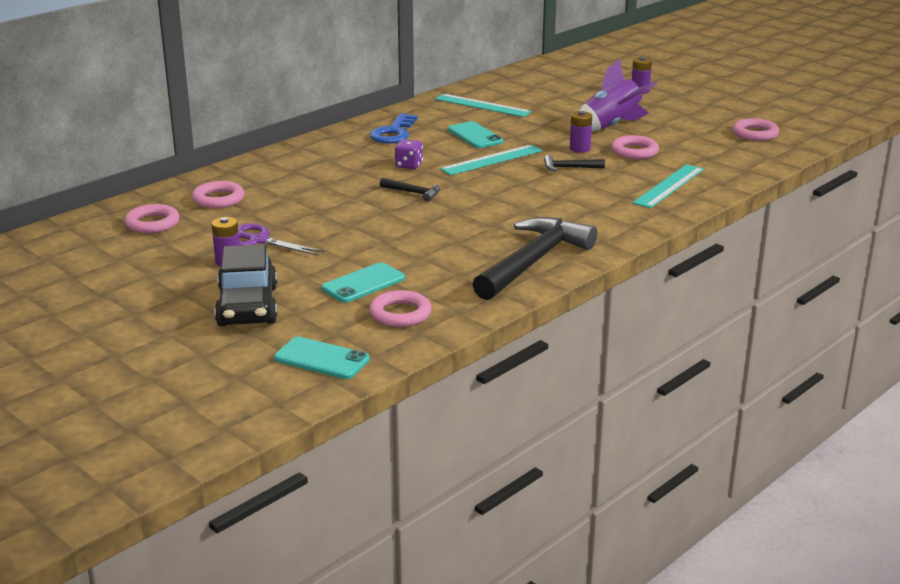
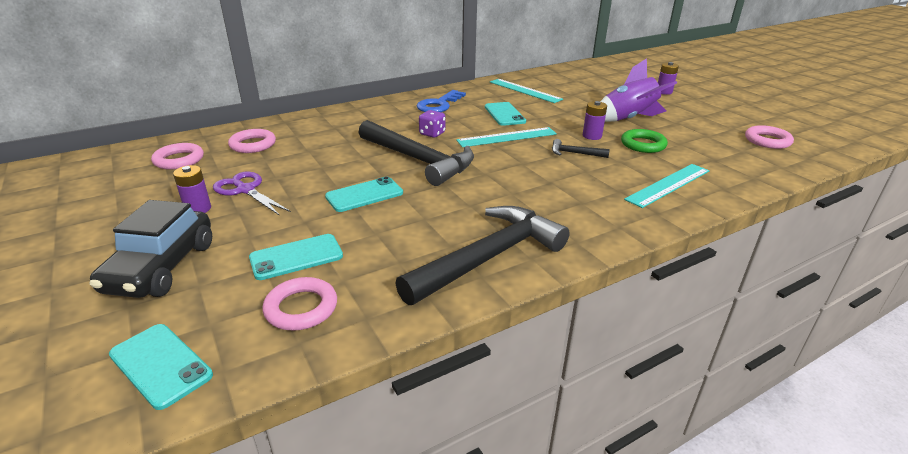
camera: 15 degrees right, 5 degrees up
(384, 230) = (364, 195): none -> turquoise phone
(413, 193) = (418, 160): black hammer -> black hammer, size x2.34
(634, 151) = (643, 144): pink ring -> green ring

